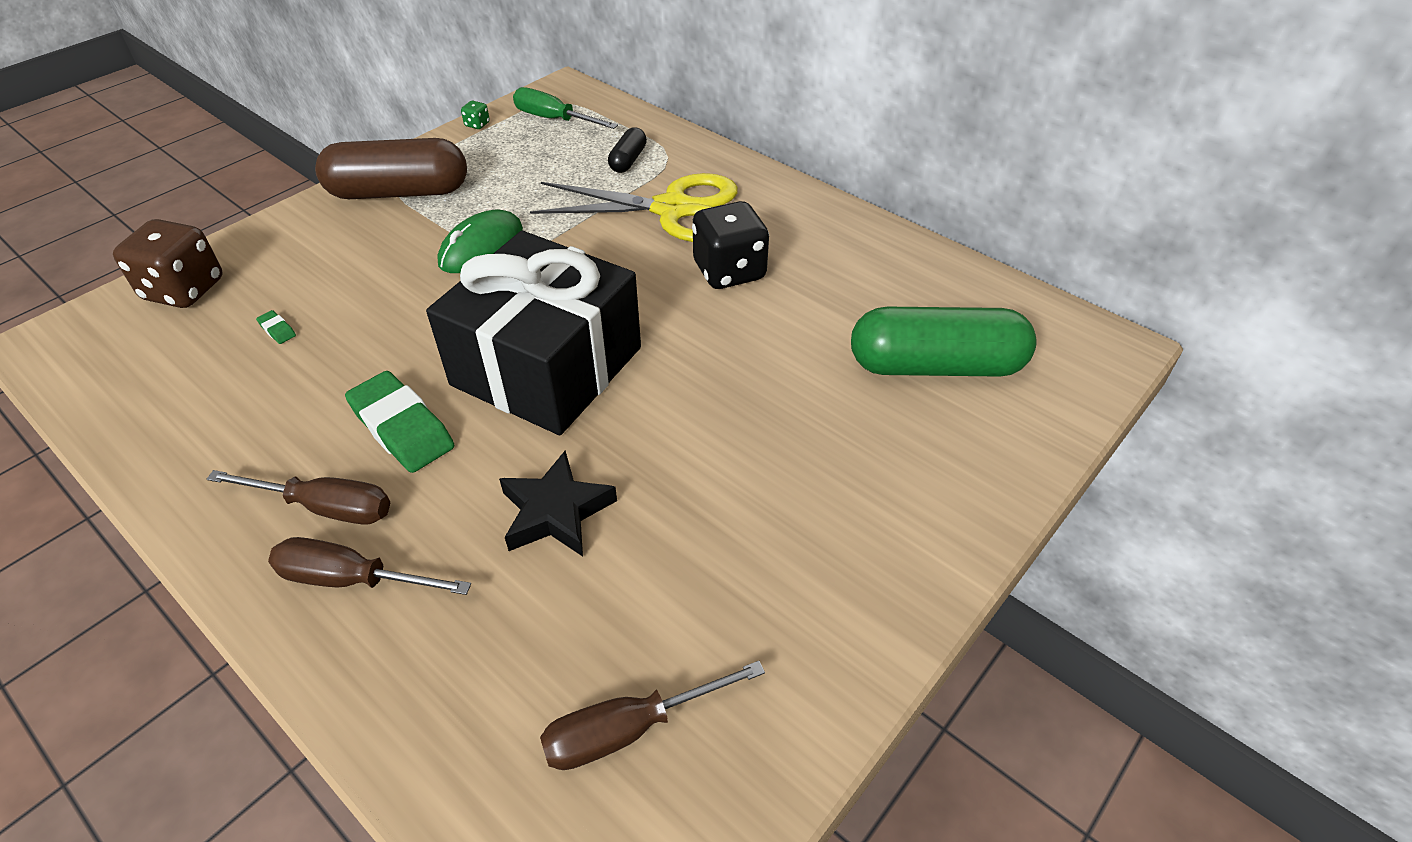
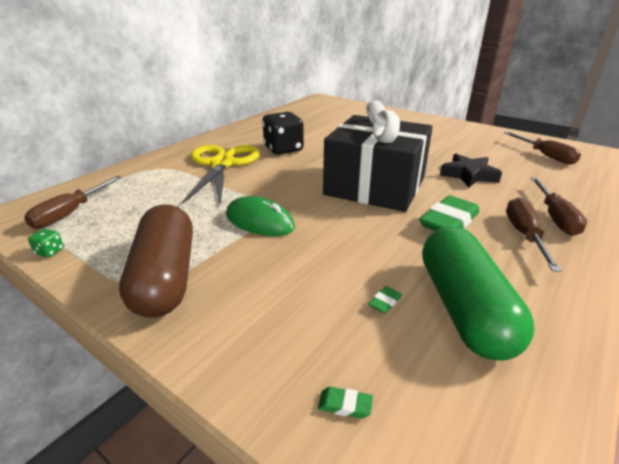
camera: 95 degrees left, 15 degrees down
(184, 290) = (345, 405): brown dice -> green eraser
(554, 119) = (70, 213): green screwdriver -> brown screwdriver
(628, 160) = (156, 180): black capsule -> none
(935, 366) = (341, 118): green capsule -> green capsule (464, 308)

